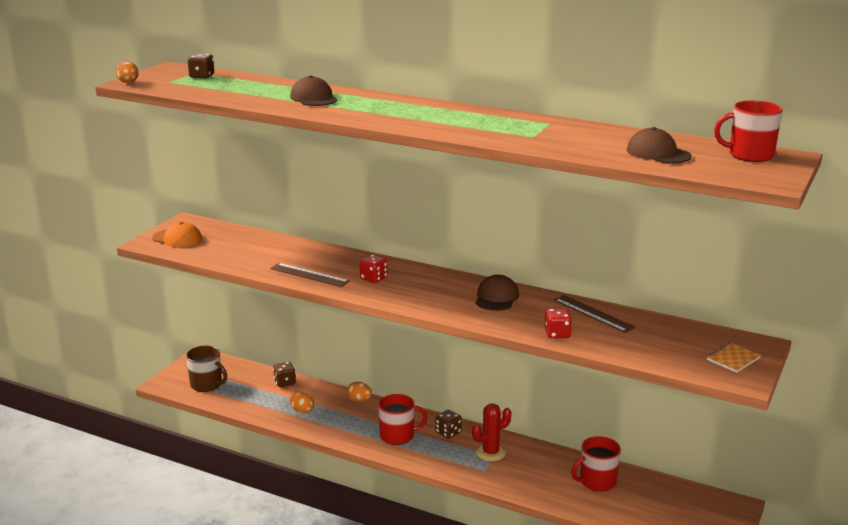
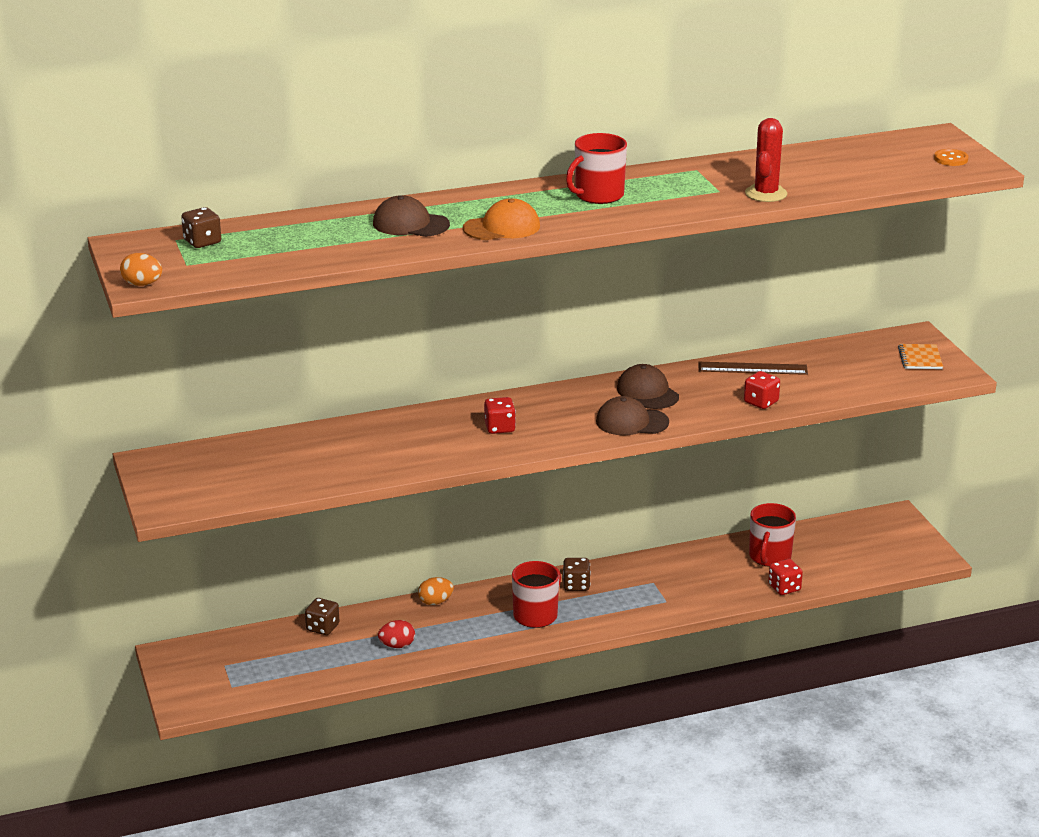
camera: 45 degrees left, 5 degrees up
(177, 238) = (188, 486): orange cap -> orange cap (502, 227)
(206, 385) = (238, 678): brown mug -> none
(302, 411) = (397, 645): orange egg -> red egg
(309, 275) = (429, 455): brown ruler -> none
(490, 453) = (644, 582): red cactus -> red cactus (766, 194)
(574, 505) = (784, 588): none -> red dice
(658, 153) = (849, 170): brown cap -> brown cap (631, 422)
(749, 155) = (912, 145): red mug -> red mug (598, 195)
(759, 170) = (951, 159): none -> orange button

